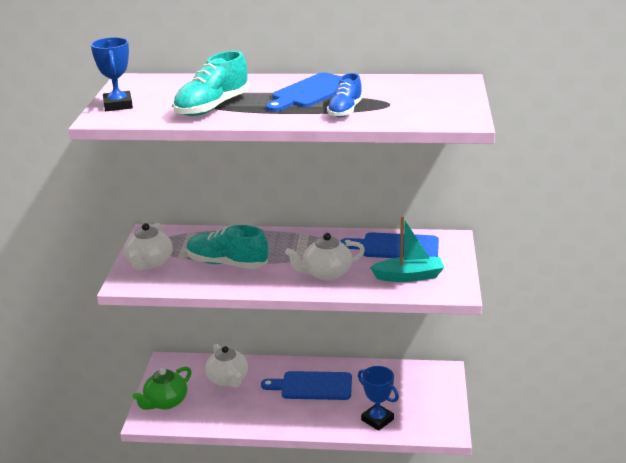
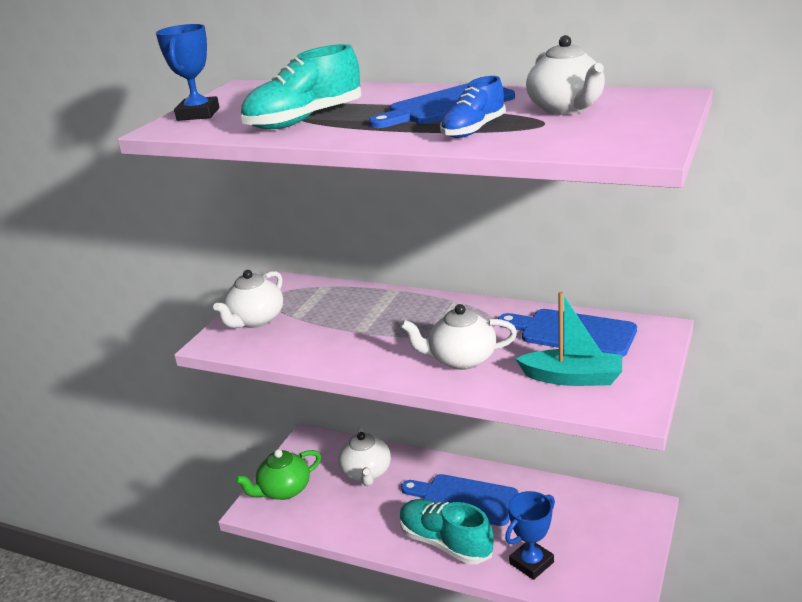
camera: 20 degrees right, 0 degrees up
(227, 263) = (344, 331): turquoise shoe -> turquoise shoe (445, 543)
(377, 420) = (531, 563): blue trophy -> blue trophy turned 75 degrees clockwise
(397, 92) = (566, 109): none -> white teapot

